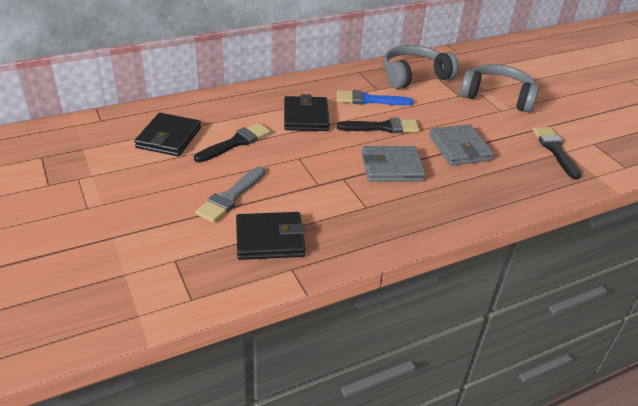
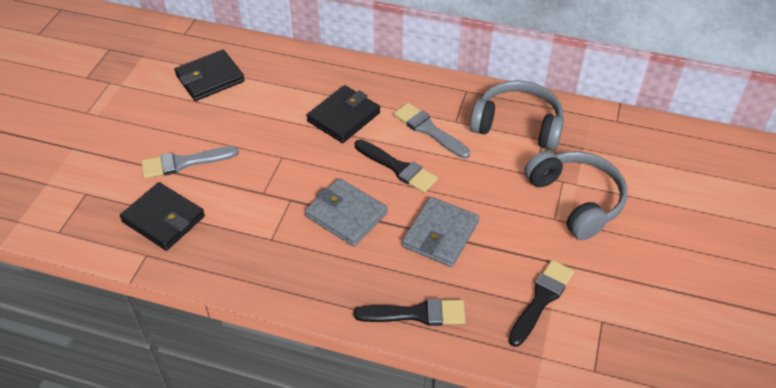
camera: 45 degrees right, 10 degrees up
(236, 142) = (252, 112): black brush -> black brush (416, 314)
(369, 100) = (428, 130): blue brush -> grey brush

